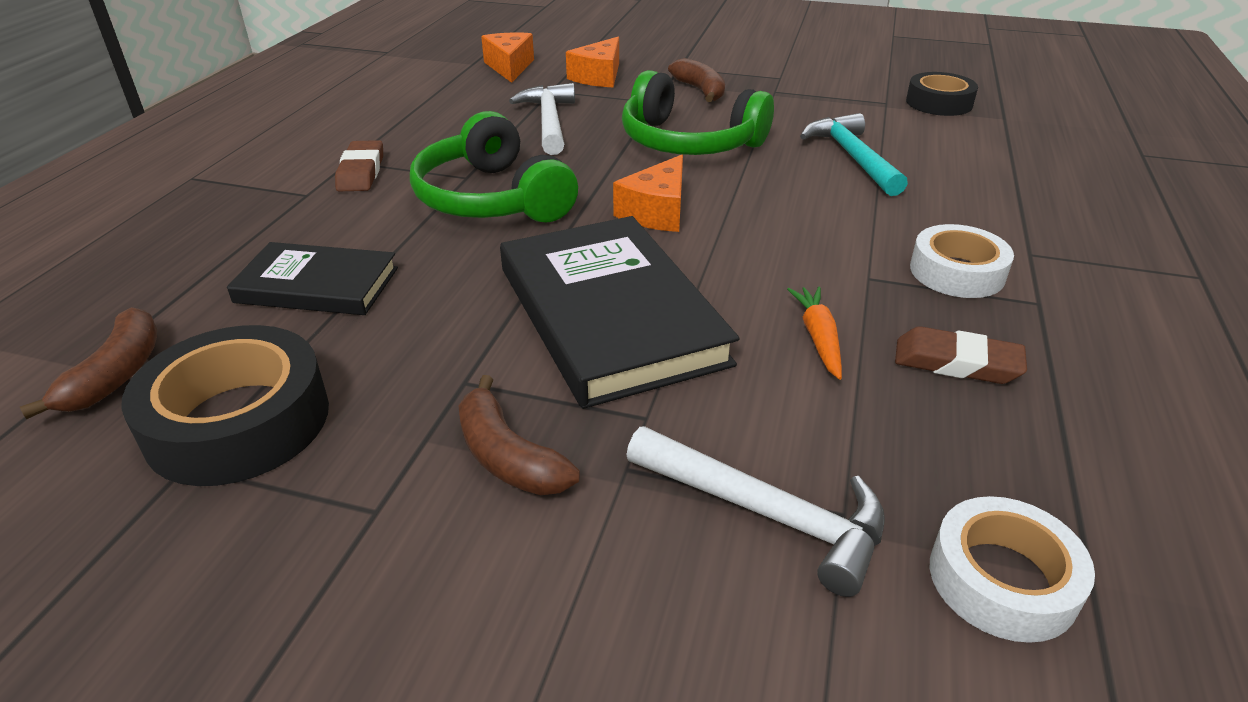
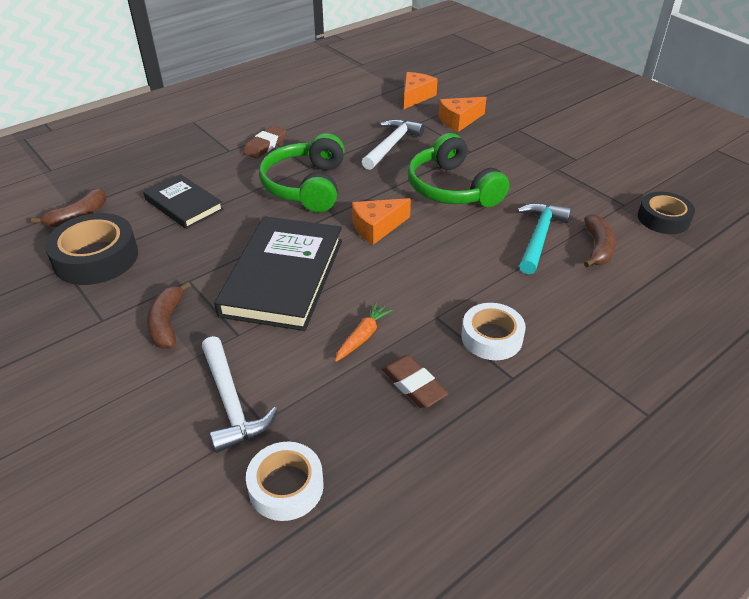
camera: 35 degrees right, 5 degrees up
(700, 90) = (508, 152): brown banana -> brown banana (597, 248)

